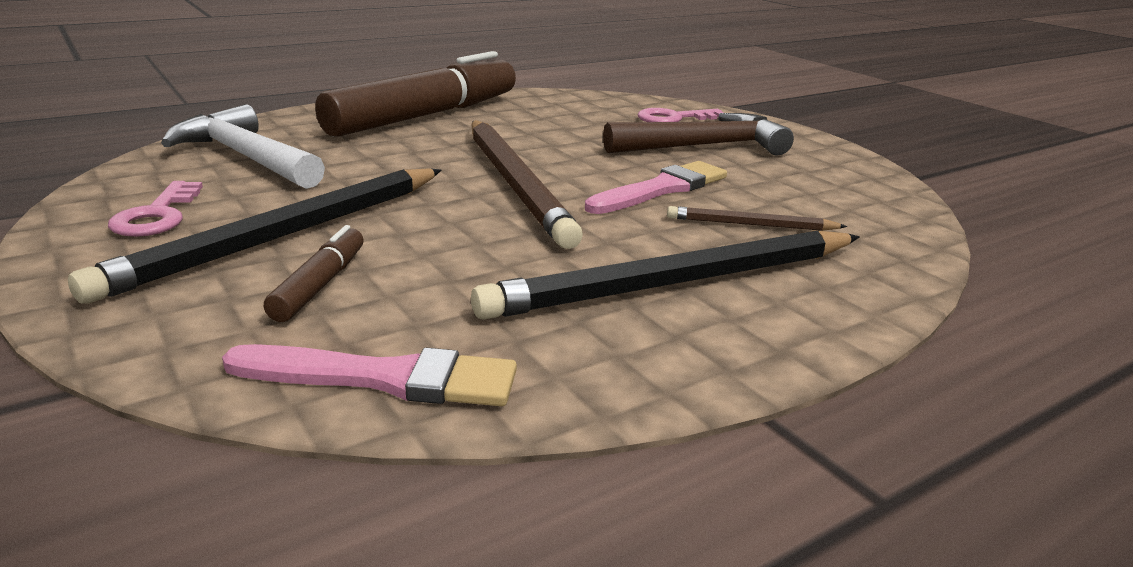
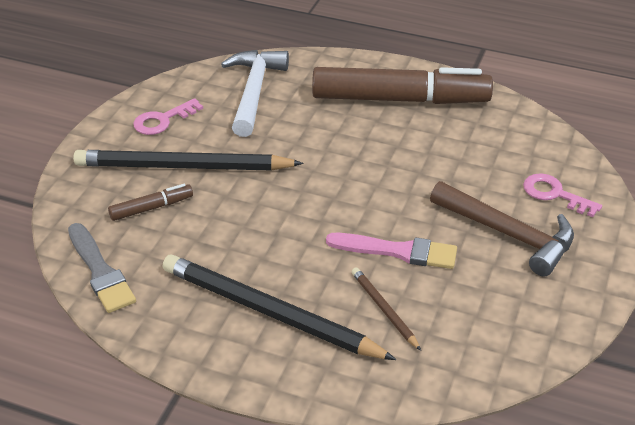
camera: 55 degrees right, 15 degrees up
(385, 378) = (100, 271): pink brush -> grey brush
(515, 184) = (334, 195): brown pencil -> none

